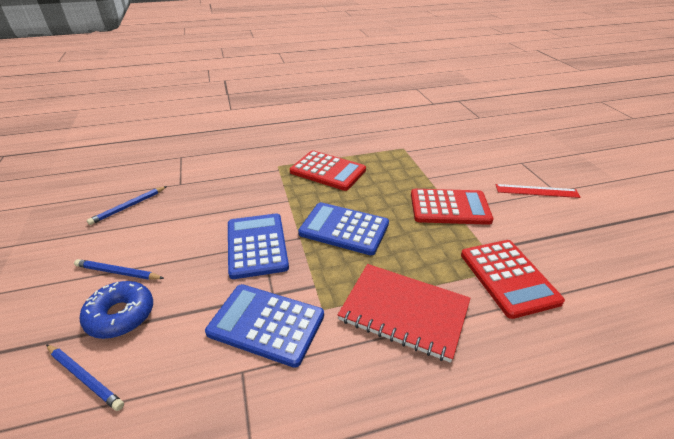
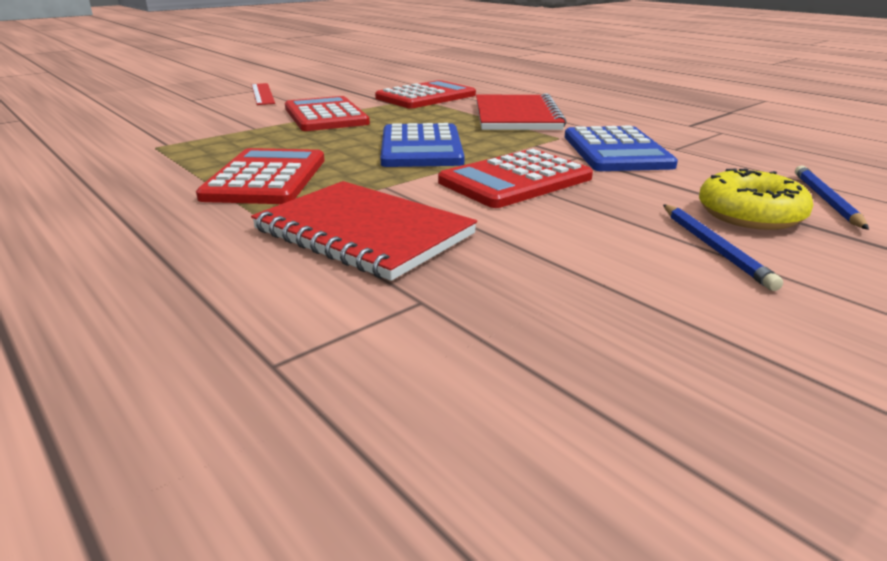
camera: 115 degrees left, 10 degrees down
(121, 315) = (750, 214): blue donut -> yellow donut
(128, 207) = (578, 328): blue pencil -> none
(242, 184) = (364, 232): none -> red notebook
(257, 245) = (515, 180): blue calculator -> red calculator

